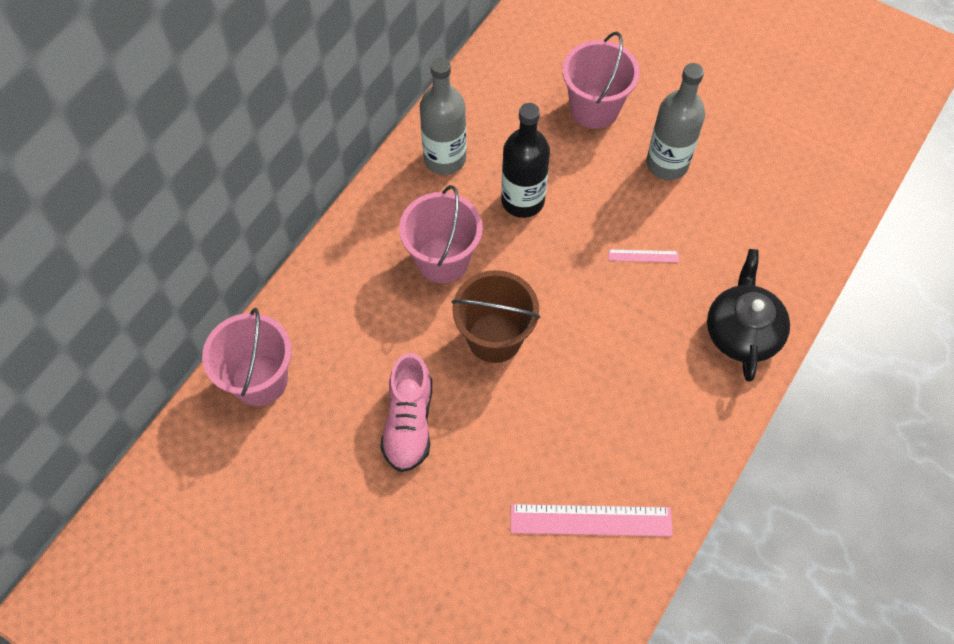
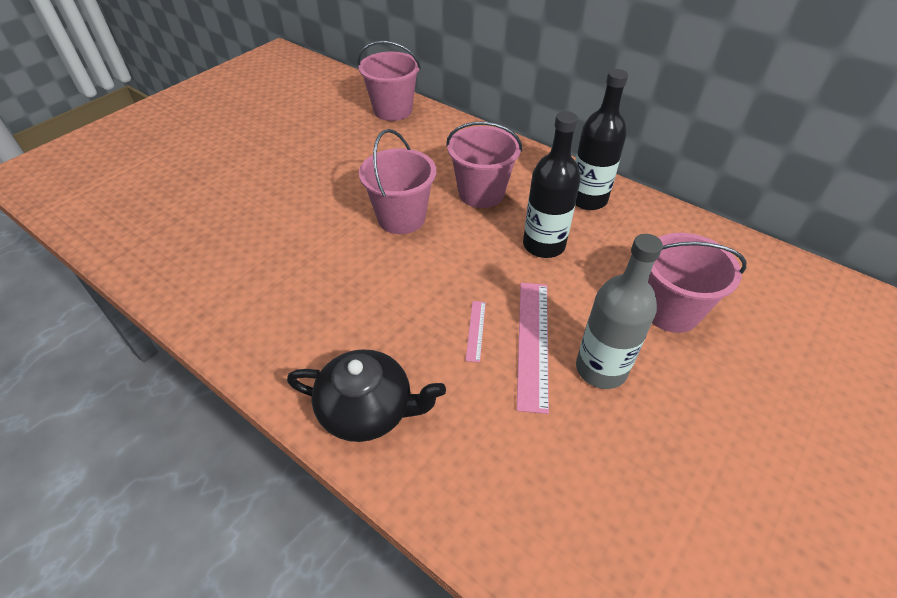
camera: 95 degrees right, 15 degrees down
(409, 423) = (339, 170): pink shoe -> none
(445, 158) = (587, 199): grey bottle -> black bottle
(494, 338) = (401, 218): brown bucket -> pink bucket
(591, 520) = (216, 262): pink ruler -> pink ruler (532, 342)

